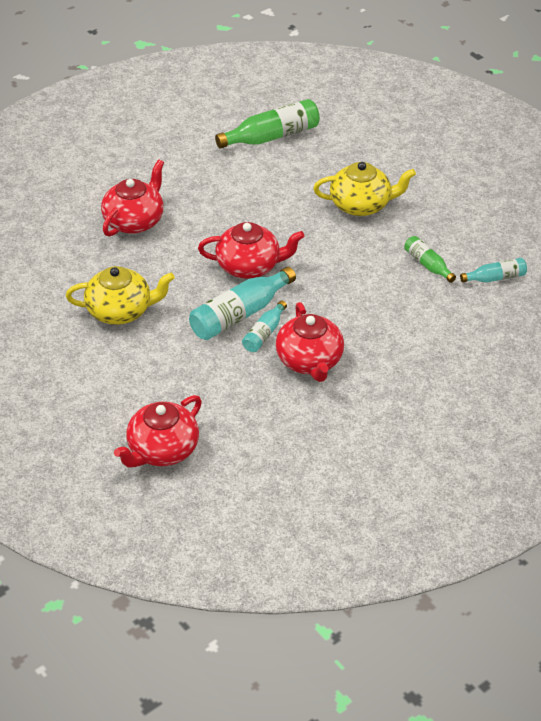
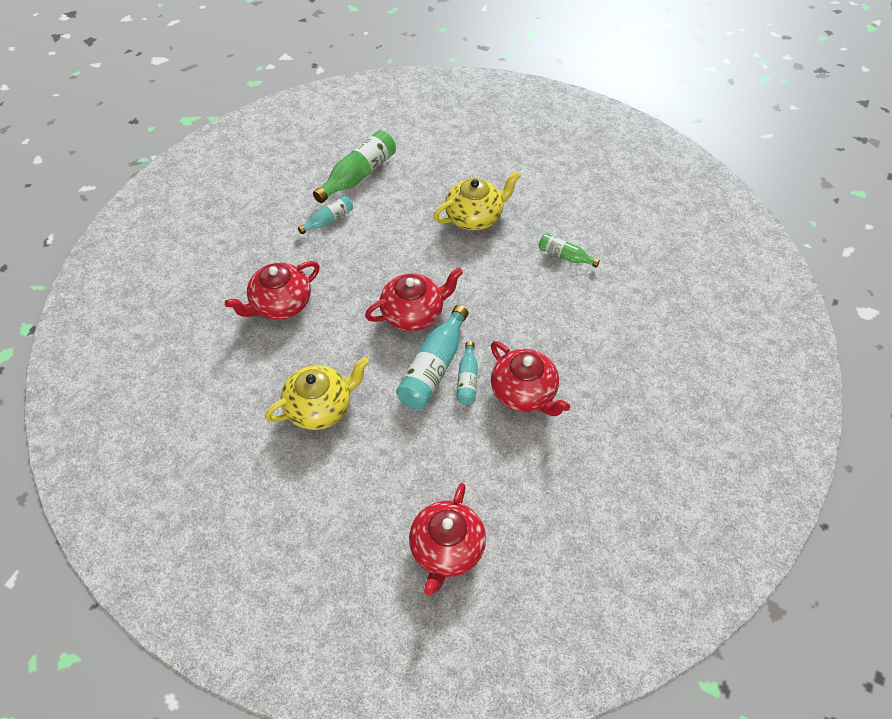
camera: 25 degrees left, 10 degrees up
(134, 221) = (280, 304): red teapot -> red teapot turned 135 degrees counterclockwise
(495, 278) = (626, 249): turquoise bottle -> turquoise bottle (328, 220)

